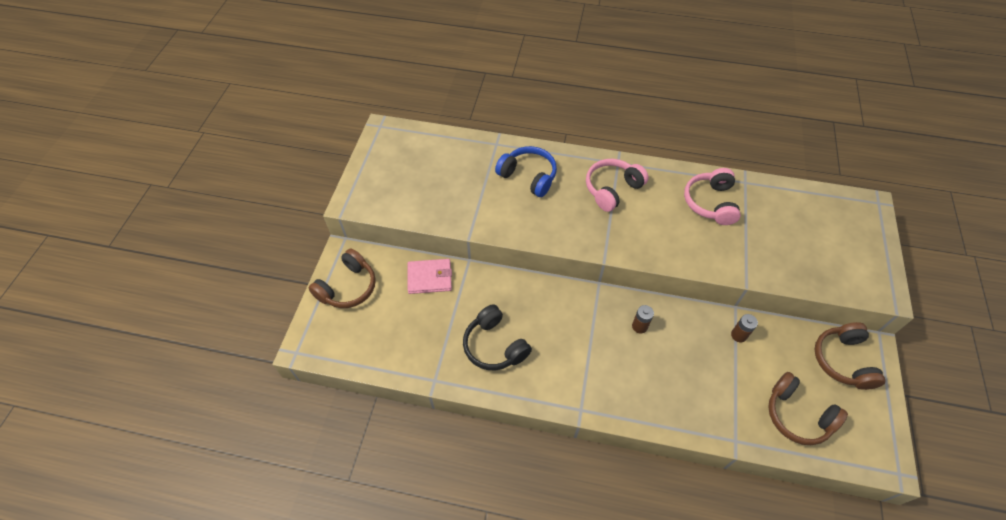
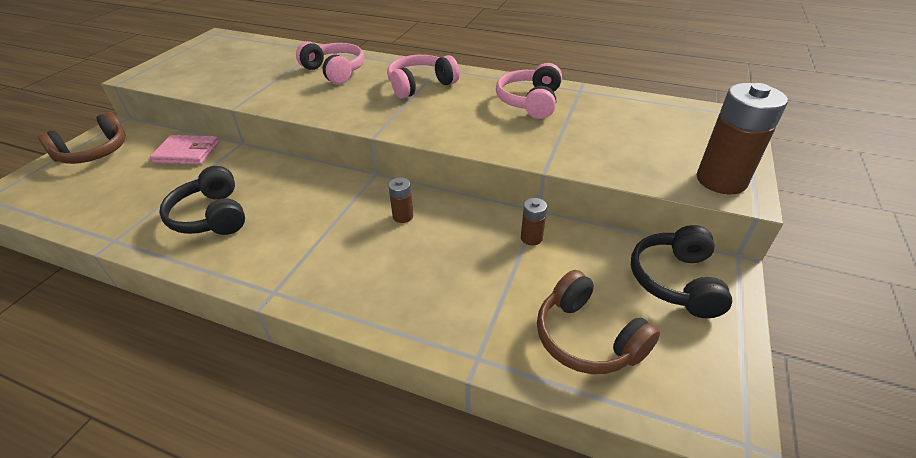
camera: 10 degrees right, 15 degrees down
(528, 176) = (334, 71): blue headphones -> pink headphones
(843, 361) = (676, 281): brown headphones -> black headphones
(869, 281) = (721, 180): none -> brown battery

